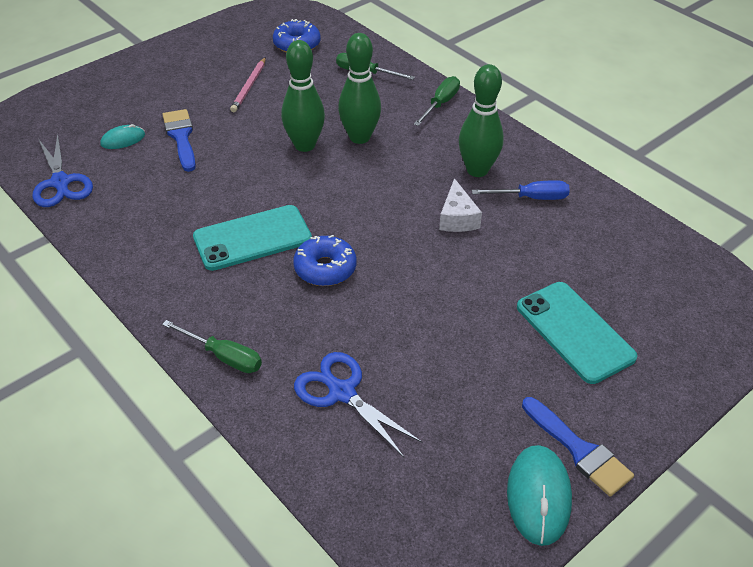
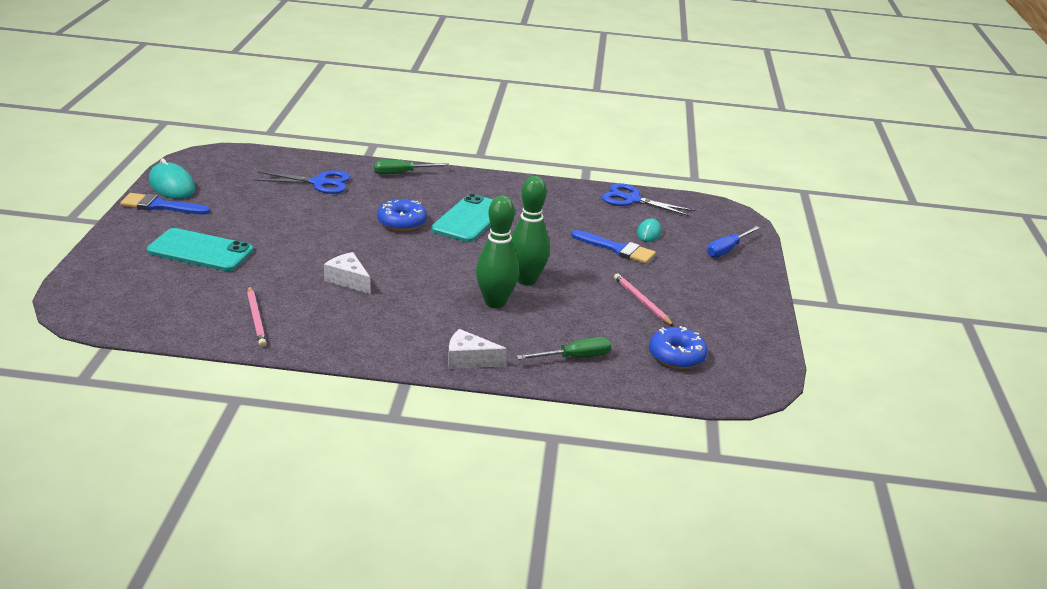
camera: 135 degrees right, 15 degrees down
(440, 104) = (469, 360): green screwdriver -> white cheese
(477, 170) = (370, 318): green bowling pin -> none
(531, 198) = (303, 316): blue screwdriver -> blue screwdriver (727, 250)
(574, 214) = (256, 318): none -> pink pencil

